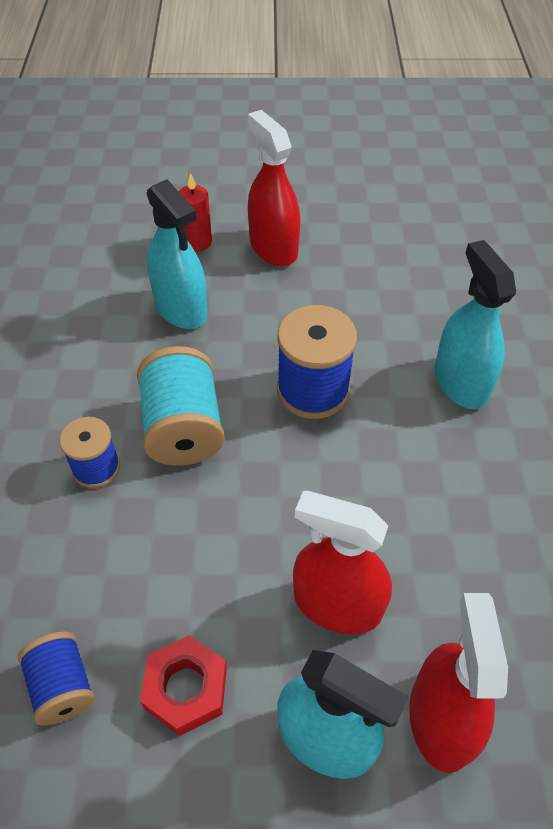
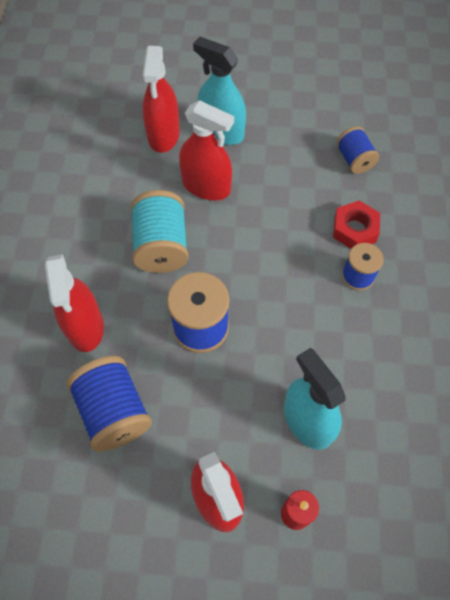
camera: 175 degrees left, 10 degrees up
(183, 428) = (299, 302): turquoise spool -> turquoise spool (161, 246)
(186, 688) = (290, 154): red nut -> red nut (354, 229)
(395, 304) = (114, 411): none -> blue spool
(460, 382) = (85, 326): turquoise spray bottle -> red spray bottle

